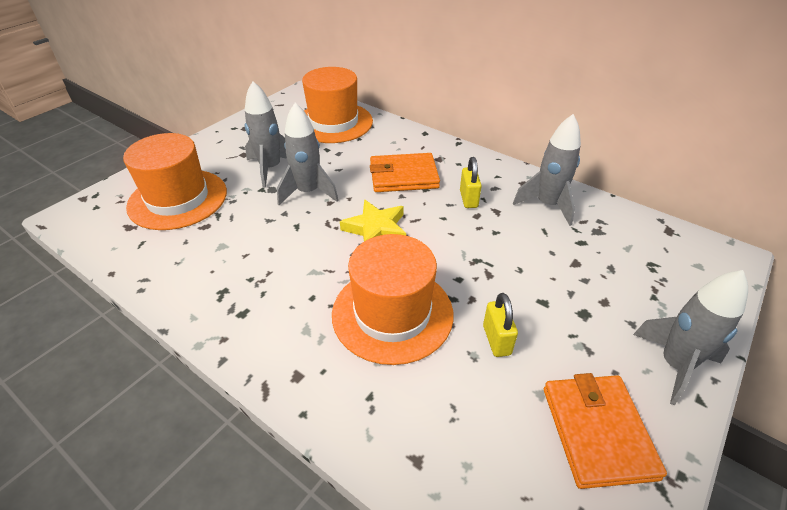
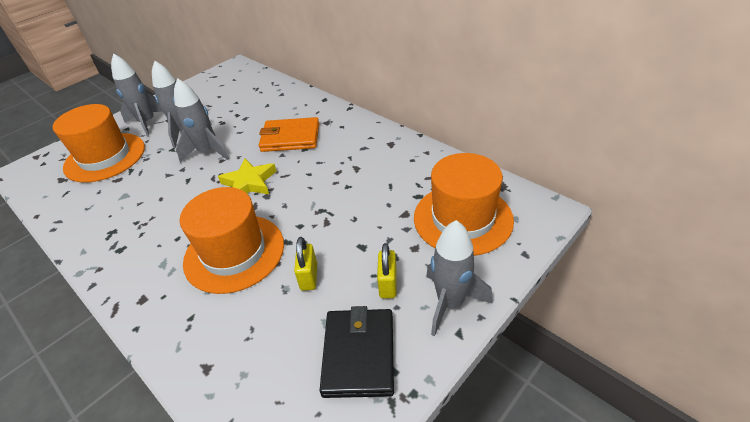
camera: 10 degrees right, 0 degrees up
(333, 122) = (251, 91): orange hat -> orange hat (462, 218)
(468, 199) = (336, 157): yellow padlock -> yellow padlock (388, 284)
(547, 205) = (402, 163): grey rocket -> grey rocket (147, 123)
(597, 431) = (359, 354): orange wallet -> black wallet

